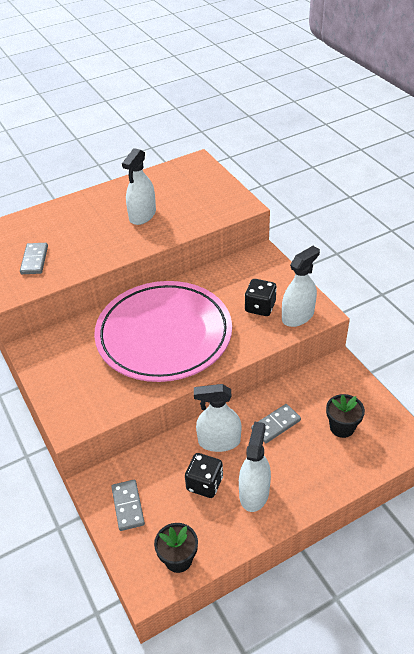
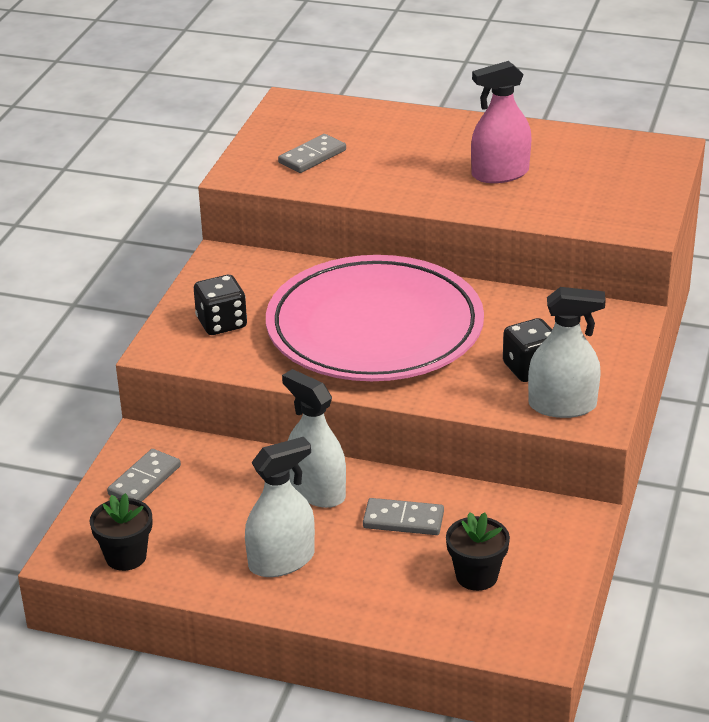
camera: 45 degrees right, 10 degrees down
(142, 215) = (500, 174): white spray bottle -> pink spray bottle
(204, 484) = (244, 516): black dice -> black dice (221, 323)

